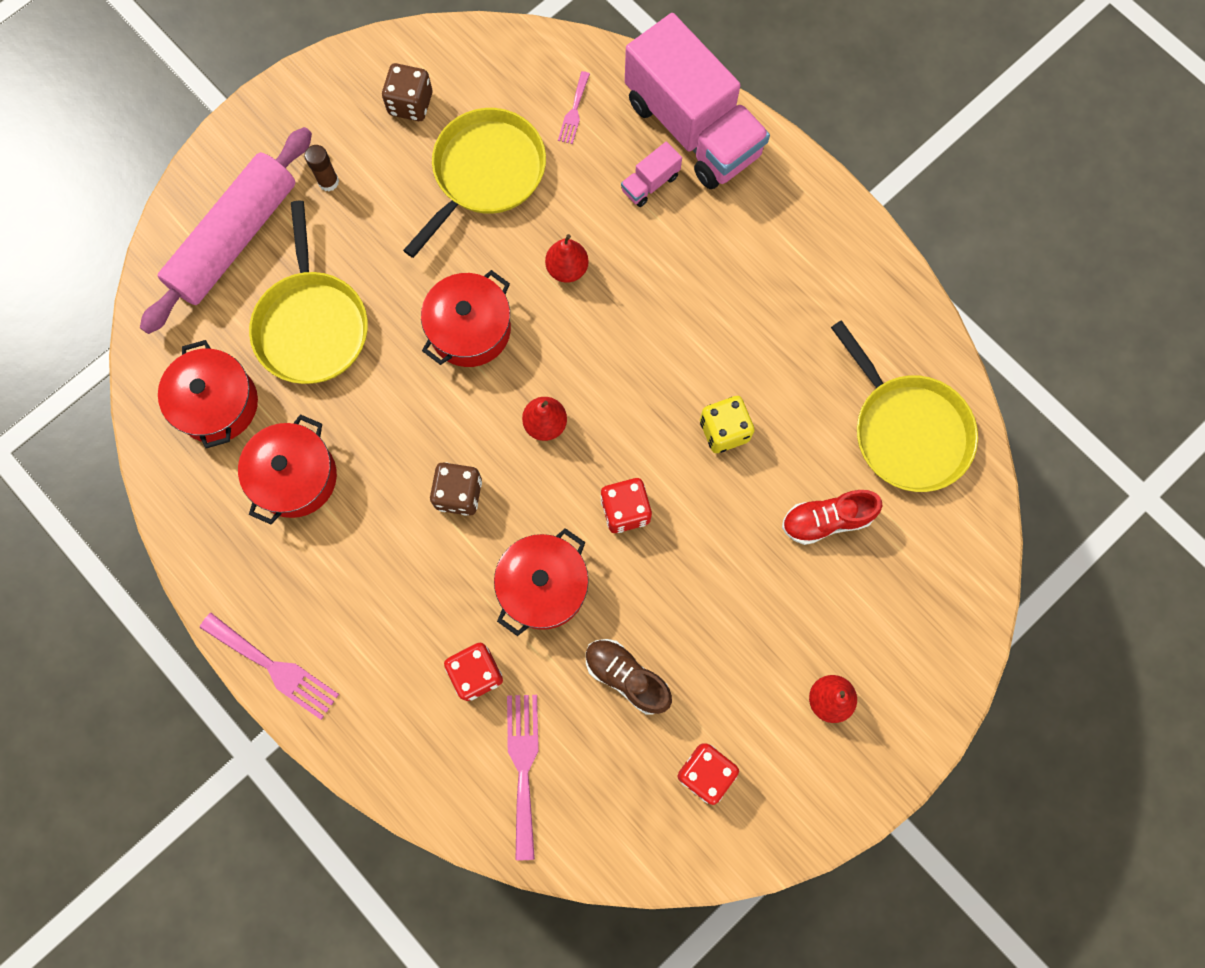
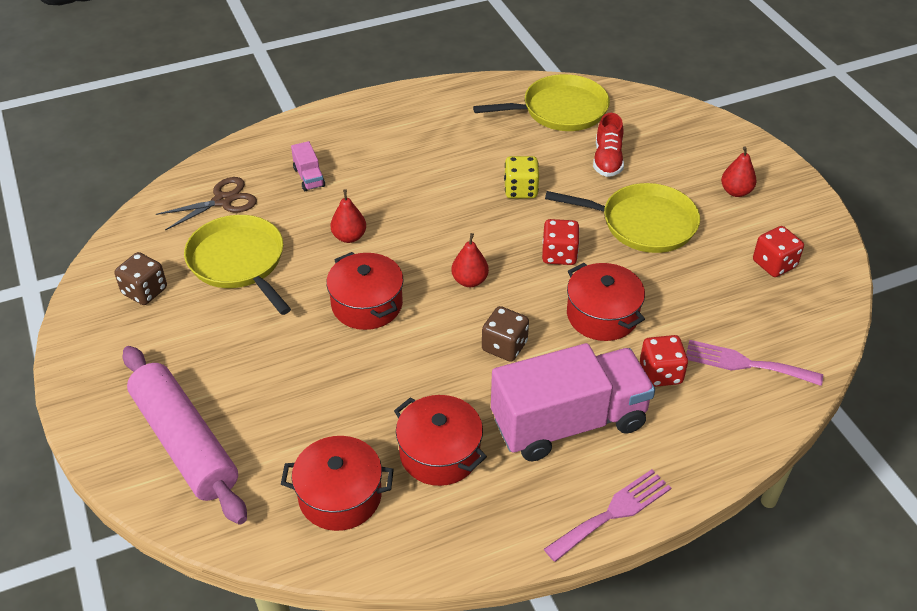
camera: 70 degrees left, 30 degrees down
(312, 326) = (304, 406): yellow pan -> yellow pan (643, 223)
(328, 182) = (176, 362): brown glue stick -> none
(574, 111) = (223, 201): pink fork -> brown scissors
(626, 677) = (690, 287): brown shoe -> none
(692, 128) = (280, 146): pink truck -> pink truck (568, 422)

